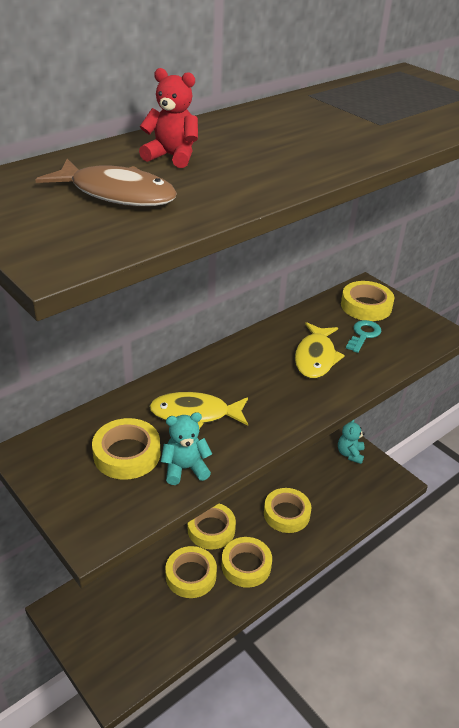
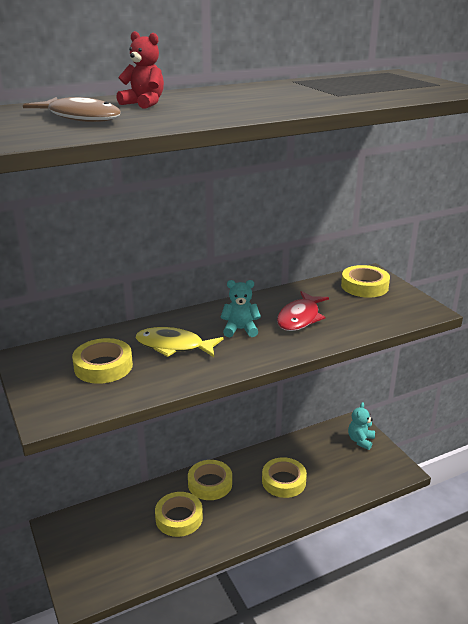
camera: 15 degrees right, 10 degrees down
(185, 468) = (146, 382): turquoise teddy bear -> turquoise teddy bear (240, 330)
(246, 565) = (232, 518): yellow tape -> none
(315, 357) = (300, 318): yellow fish -> red fish
(363, 335) = (352, 306): turquoise key -> none

